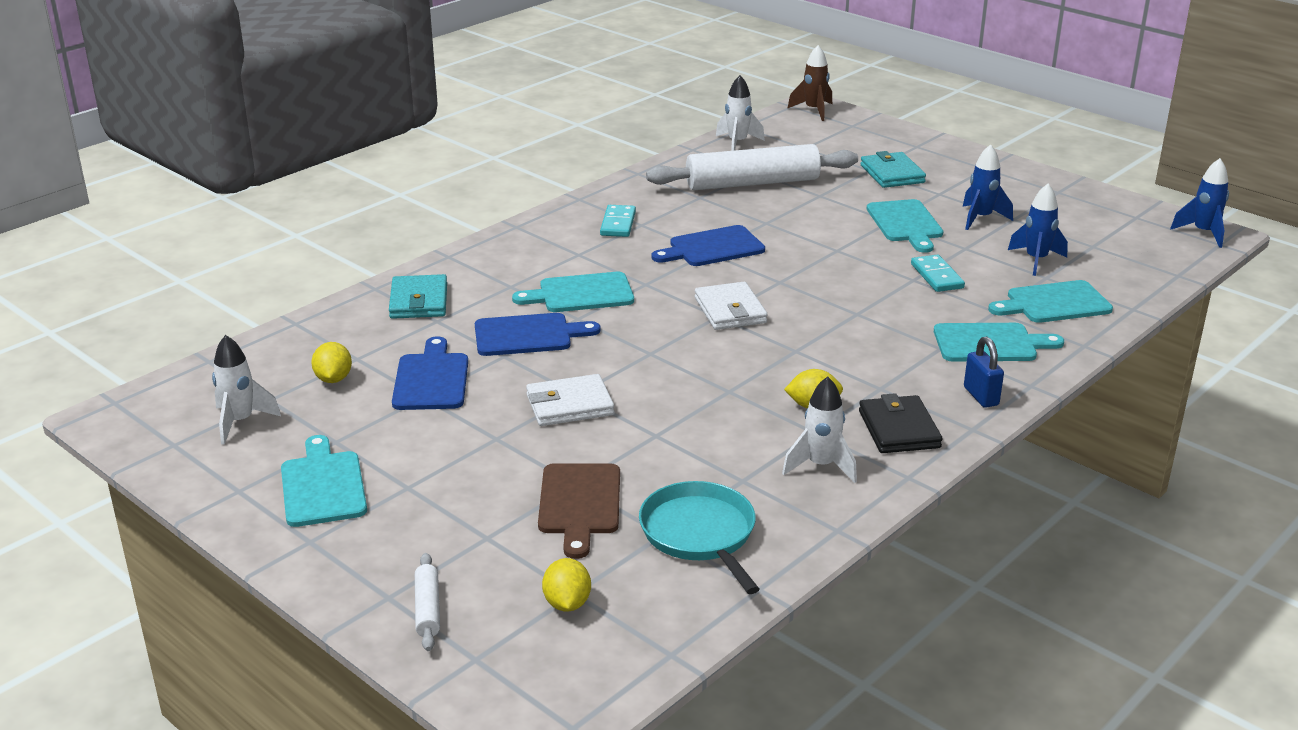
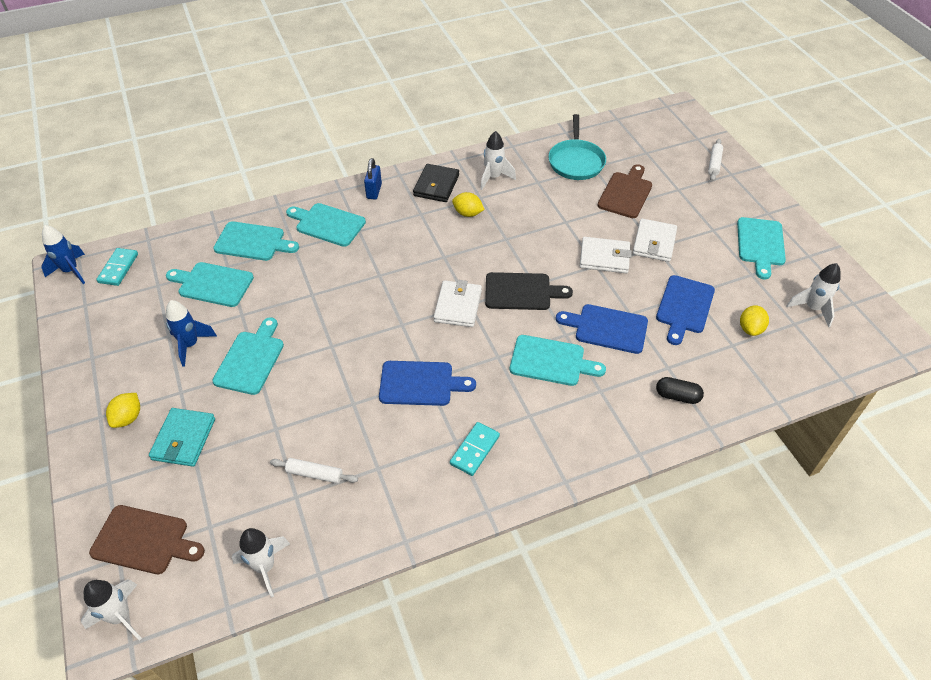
camera: 155 degrees left, 20 degrees up
(419, 301) = (677, 396): turquoise wallet -> black capsule
(501, 443) = (654, 243): none -> white wallet
(567, 603) = (651, 149): yellow lemon -> yellow lemon (128, 418)
(661, 342) = (521, 292): none -> black cutting board
(752, 183) = (314, 474): white rolling pin -> white rolling pin, size x0.42
(814, 111) = (120, 616): brown rocket -> white rocket
(845, 133) = (144, 541): none -> brown cutting board
(937, 276) = (293, 292): turquoise domino -> turquoise domino (118, 268)
(1036, 260) = (212, 284): blue rocket -> turquoise cutting board

